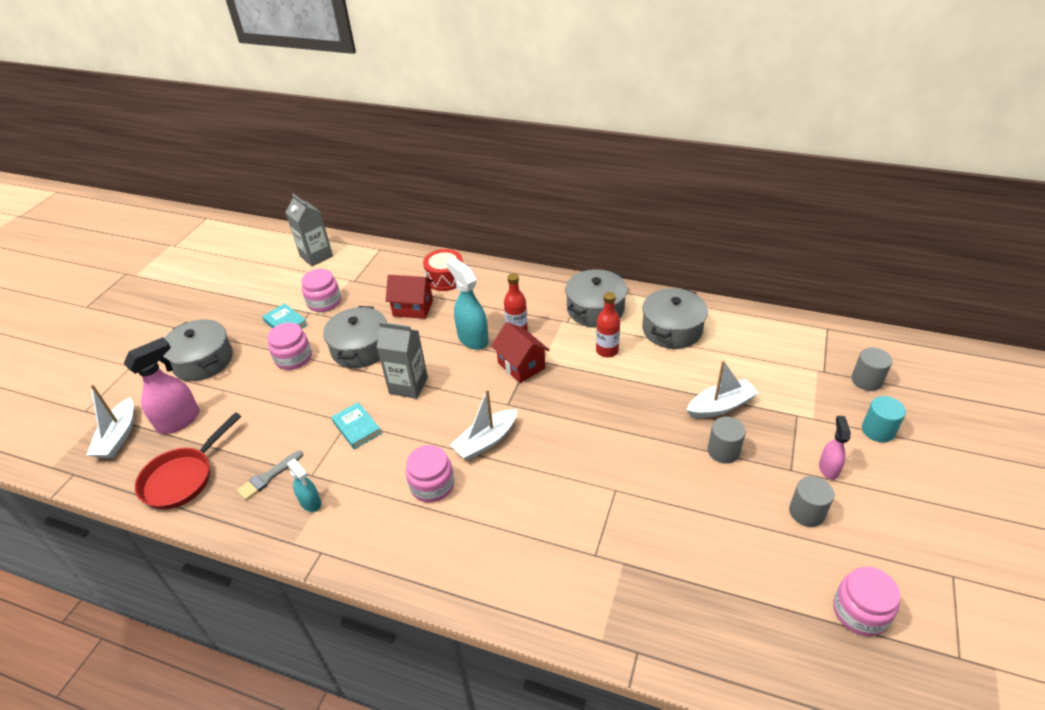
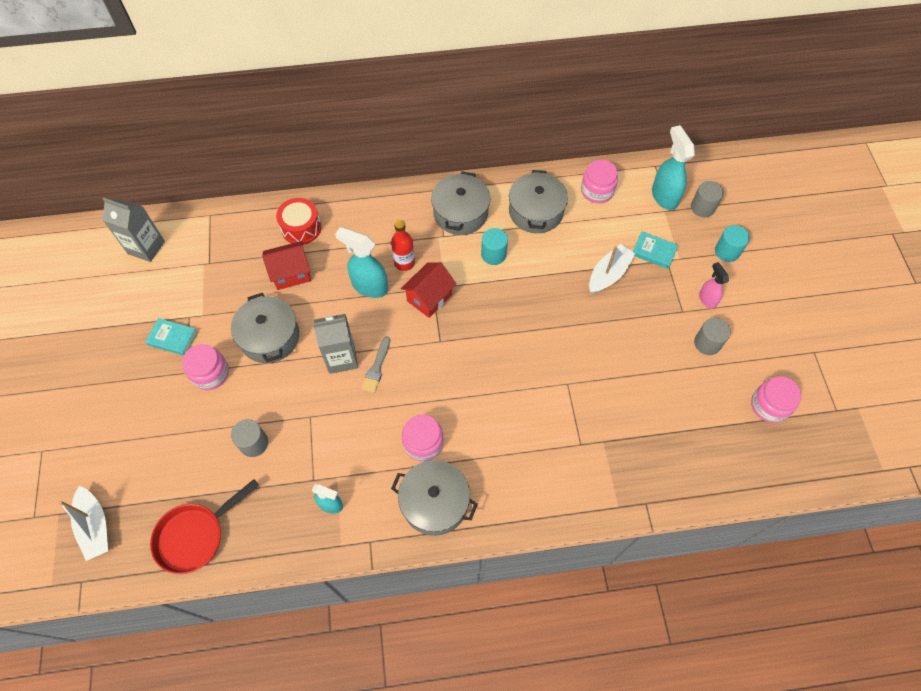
camera: 30 degrees left, 20 degrees up
(179, 421) = (145, 484): pink spray bottle -> none
(183, 478) = (195, 536): red pan -> red pan turned 45 degrees clockwise
(203, 360) = (117, 413): grey pot -> grey pot (434, 502)
(268, 477) = (276, 499): grey brush -> grey brush (376, 367)
(324, 302) = (196, 299): pink jar -> pink jar (597, 191)
(357, 428) = (323, 419): turquoise book -> turquoise book (653, 252)
(486, 441) = (443, 384): white boat -> none
(521, 365) = (429, 298): red house -> red house turned 75 degrees counterclockwise
(607, 351) = (493, 254): red bottle -> turquoise cylinder
(723, 451) = (629, 315): grey cylinder -> grey cylinder (254, 443)
(824, 357) = (664, 196): none -> turquoise spray bottle

